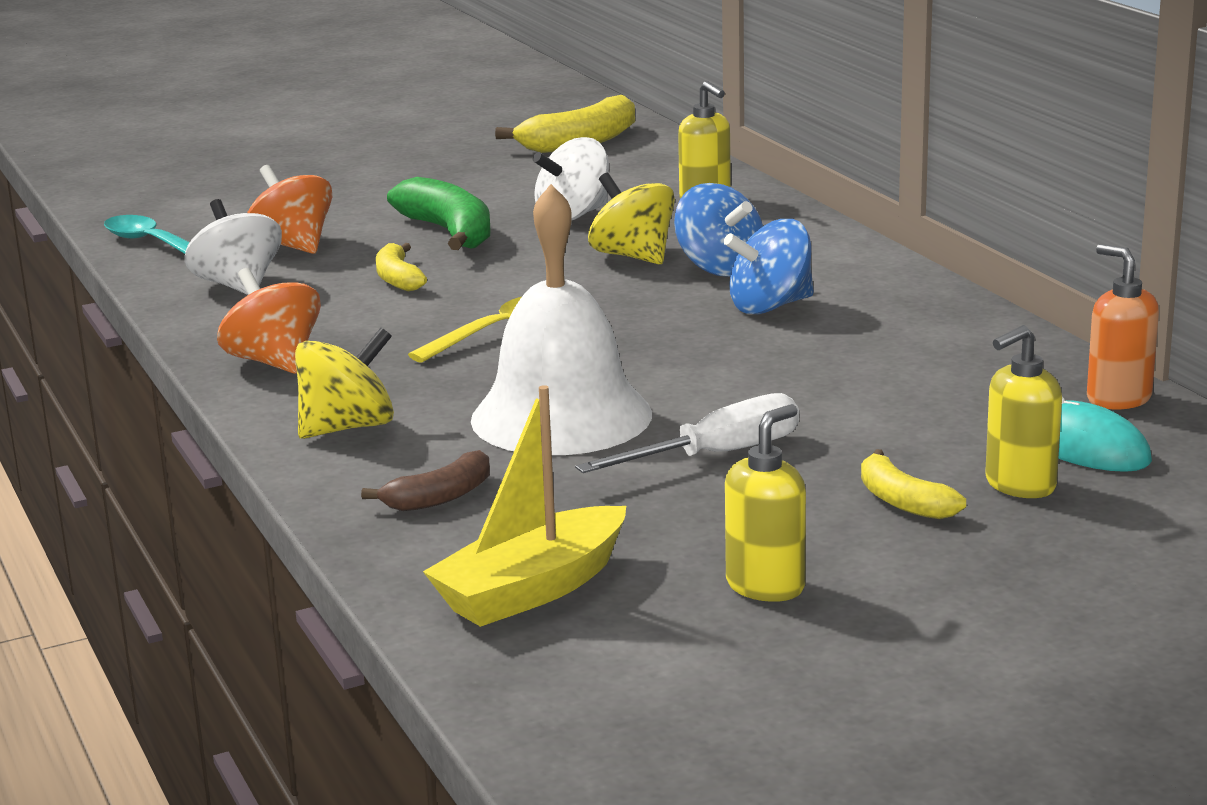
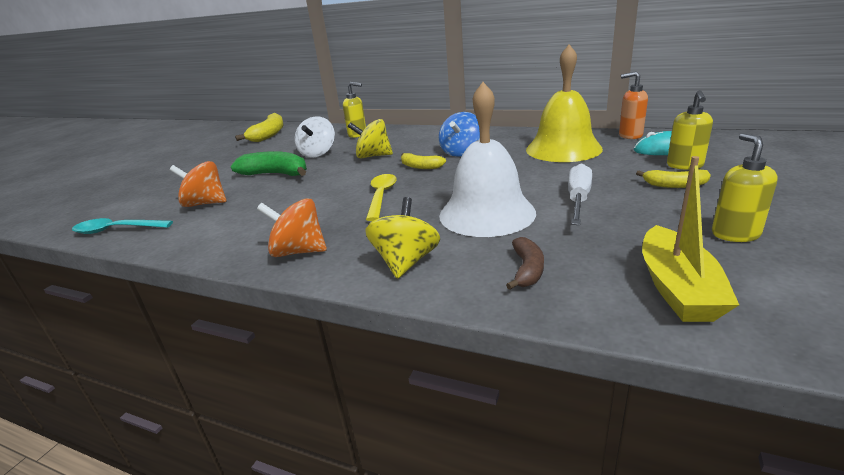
camera: 40 degrees left, 5 degrees up
(238, 286) = (207, 228): white spinning top -> none
(398, 279) = (288, 196): yellow banana -> yellow banana (420, 166)
(719, 268) = (414, 149): blue spinning top -> none
(932, 372) = (563, 149): none -> yellow bell

